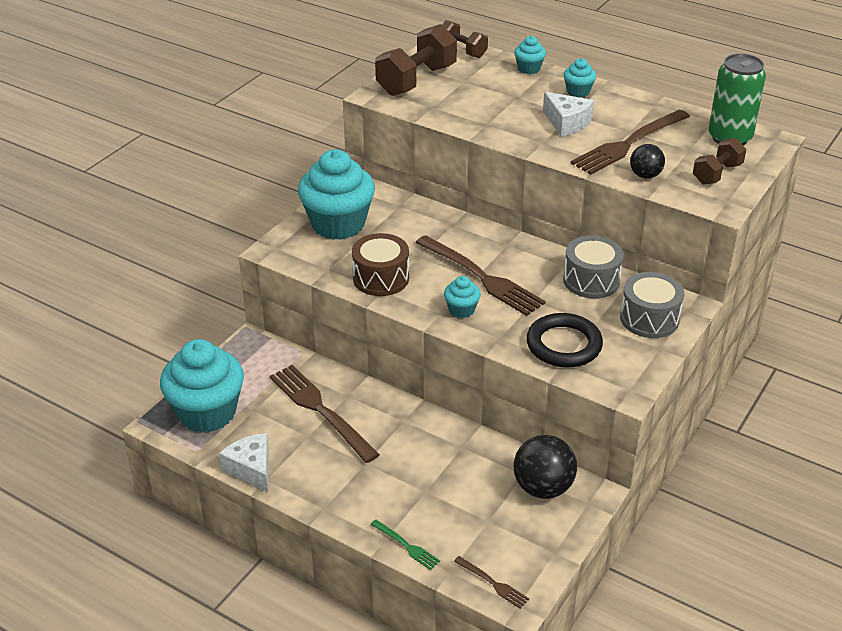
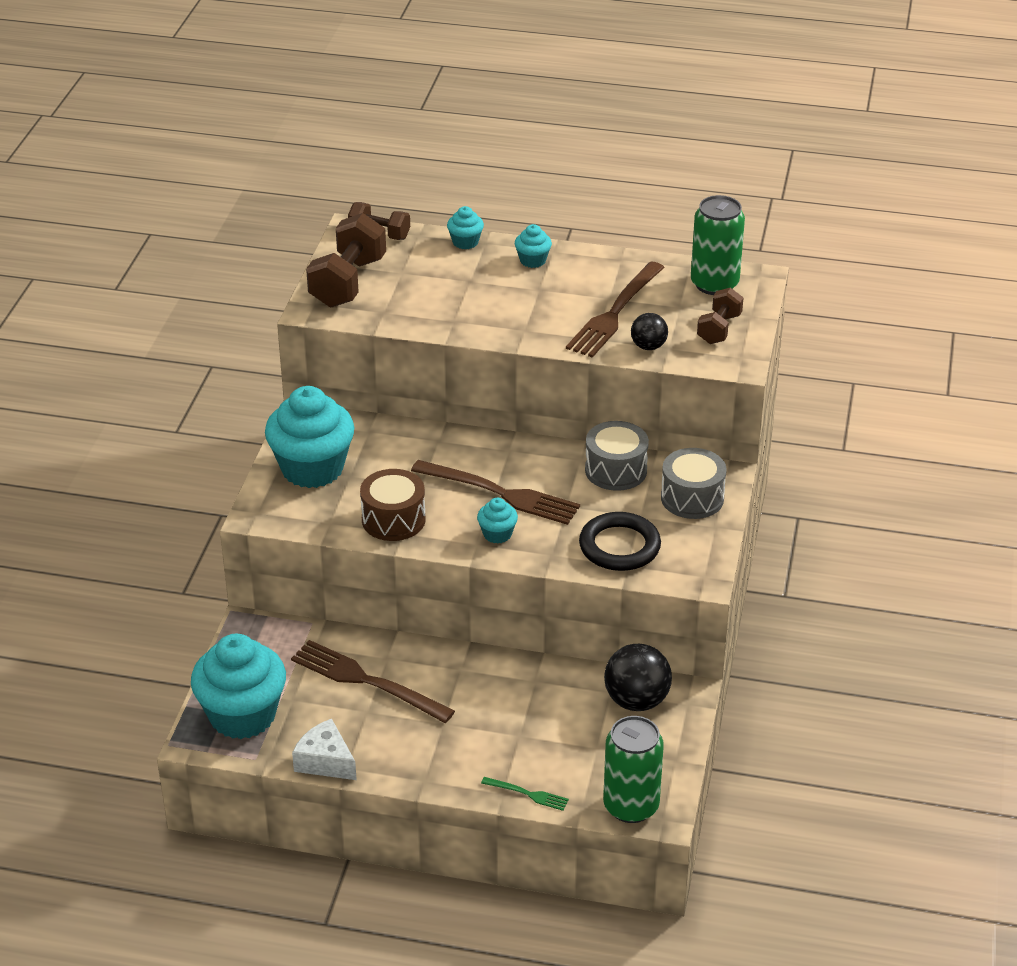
camera: 20 degrees left, 0 degrees up
(493, 584) = (631, 806): brown fork -> green can
(567, 123) = (539, 301): white cheese -> none

